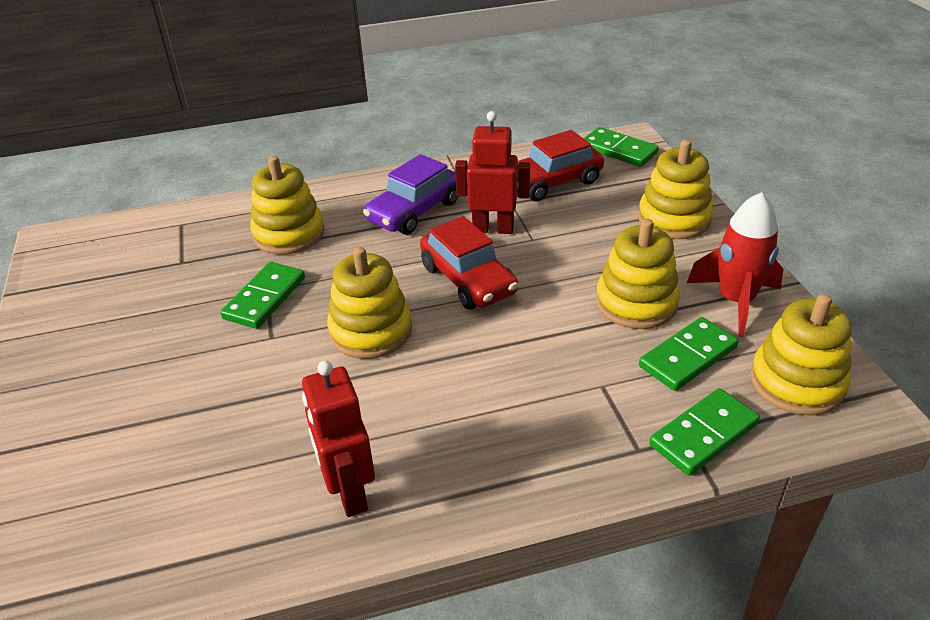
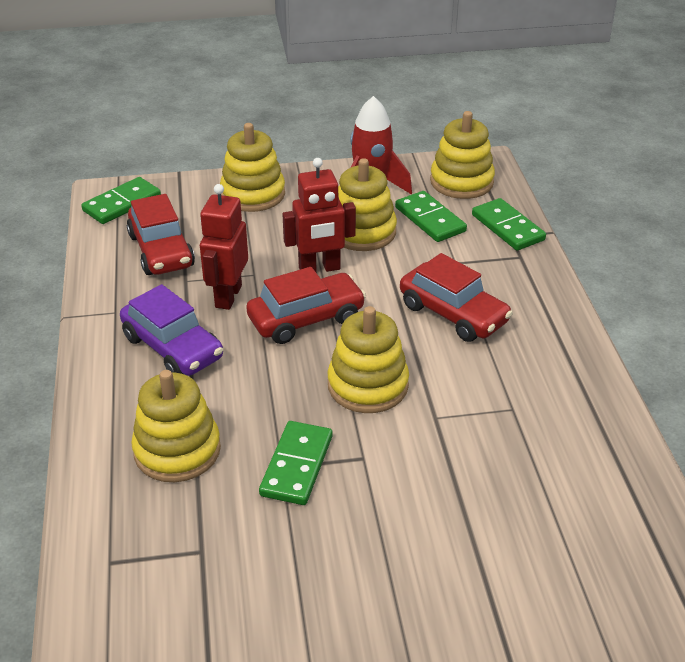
camera: 85 degrees left, 0 degrees up
(265, 298) = (297, 466): green domino -> green domino turned 75 degrees clockwise
(349, 493) = (563, 401): red robot -> red robot (319, 269)
(498, 388) = (453, 314): none -> red car

